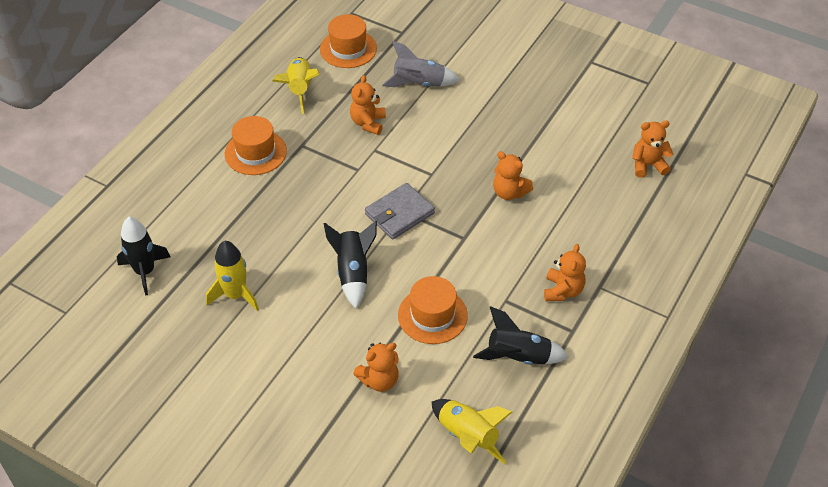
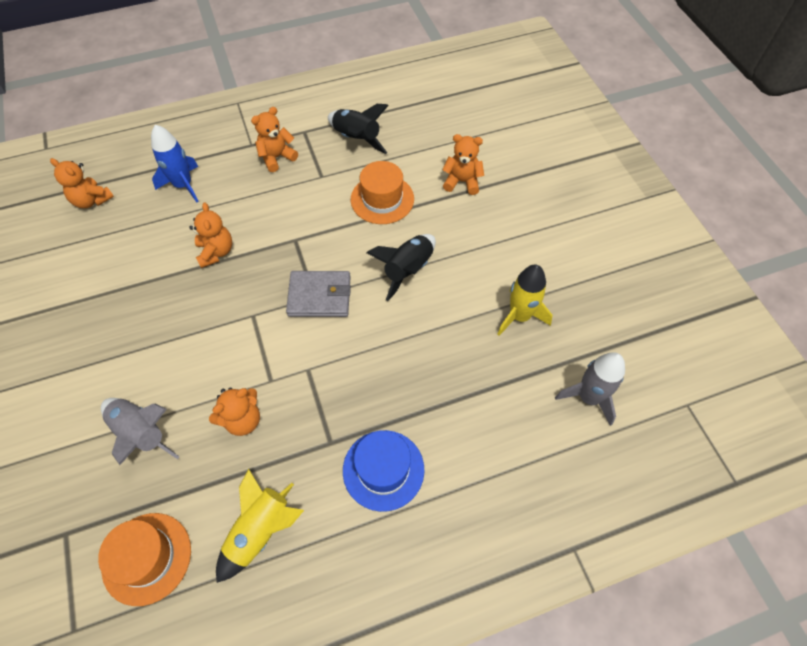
camera: 140 degrees left, 10 degrees up
(145, 271) = (588, 397): black rocket -> grey rocket
(255, 152) = (383, 470): orange hat -> blue hat
(467, 437) = (438, 118): yellow rocket -> none
(601, 219) = (183, 185): none -> blue rocket

